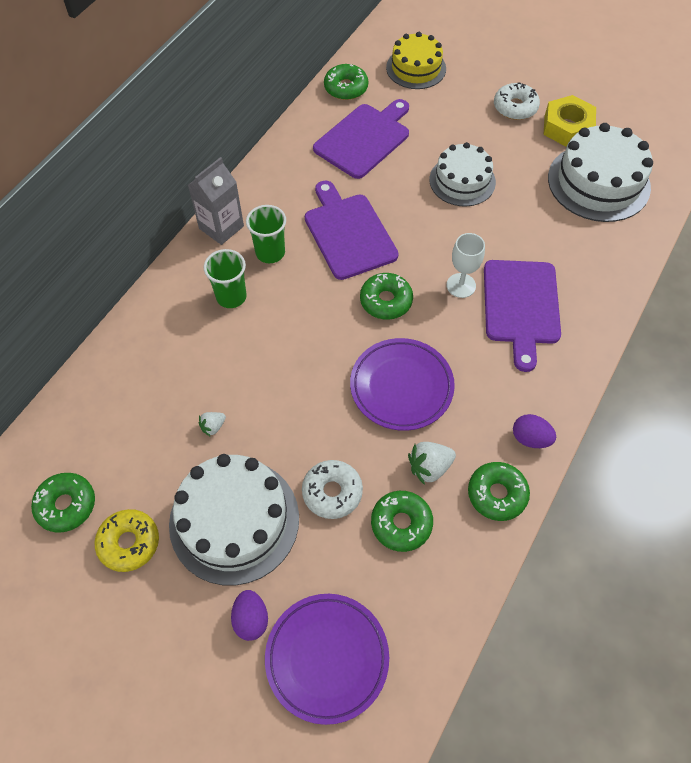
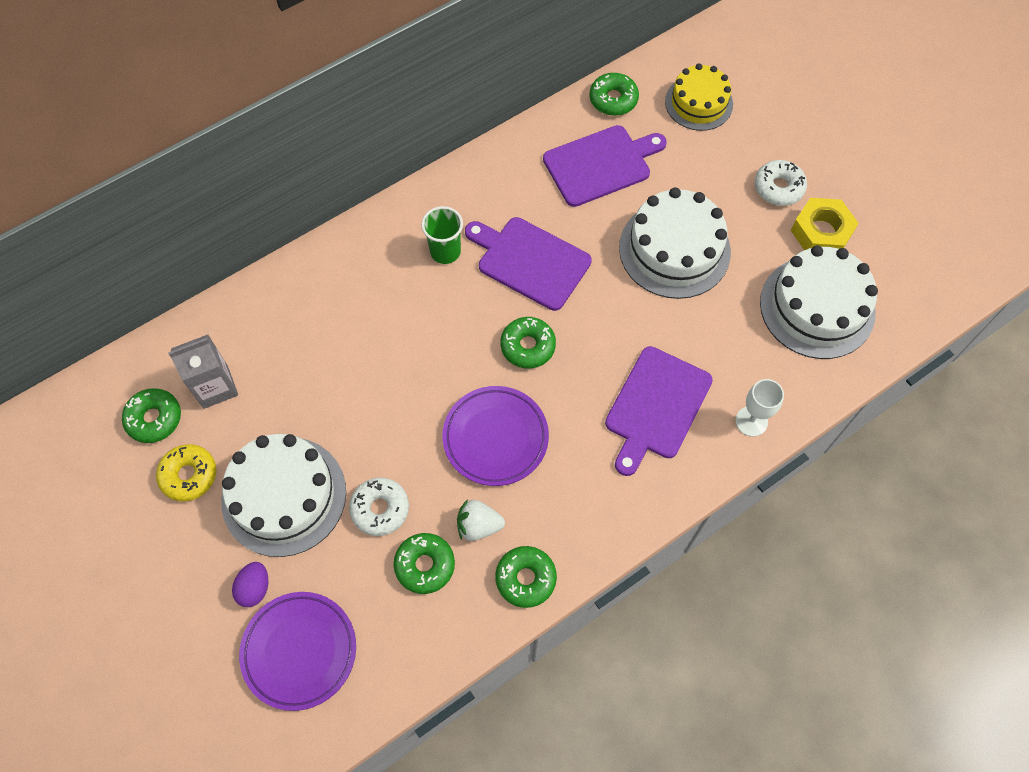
camera: 25 degrees right, 5 degrees up
(213, 427) = (308, 402): white strawberry -> none
(221, 227) = (413, 207): grey carton -> grey carton (215, 387)
(231, 297) = (387, 282): green cup -> none
(348, 233) = (530, 261): purple cutting board -> purple cutting board turned 60 degrees counterclockwise
(461, 285) = (609, 360): white goblet -> white goblet (751, 421)
(462, 181) = (674, 249): white cake -> white cake, size x1.53
(530, 438) = (587, 541): purple egg -> none

